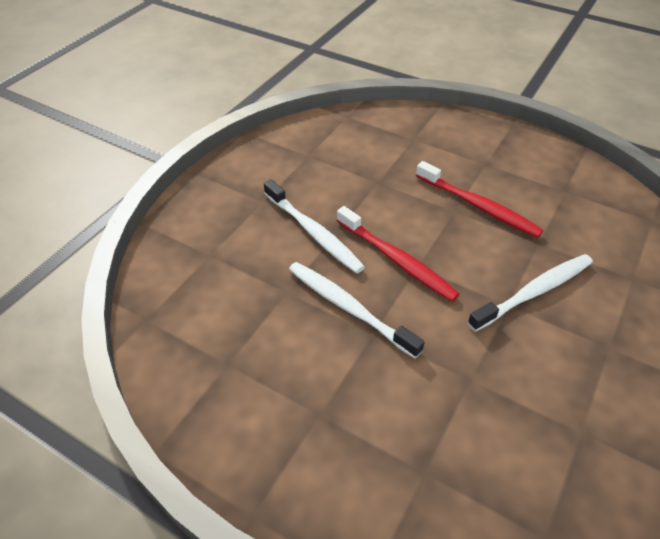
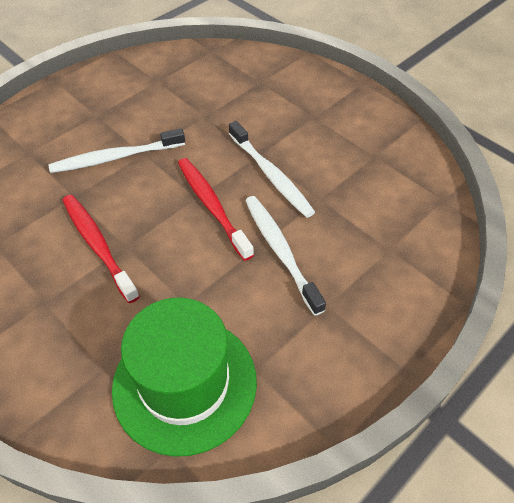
camera: 165 degrees left, 5 degrees up
(353, 141) = (184, 383): none -> green hat

